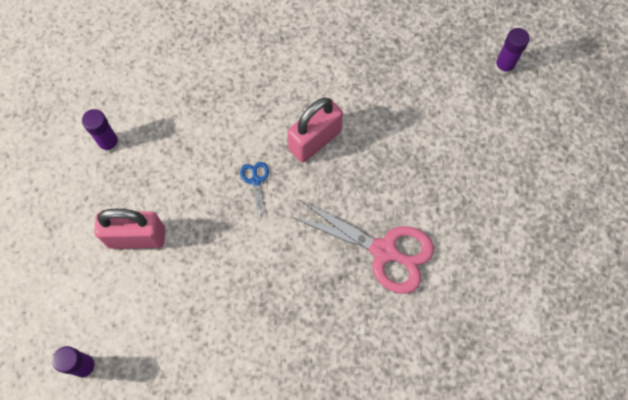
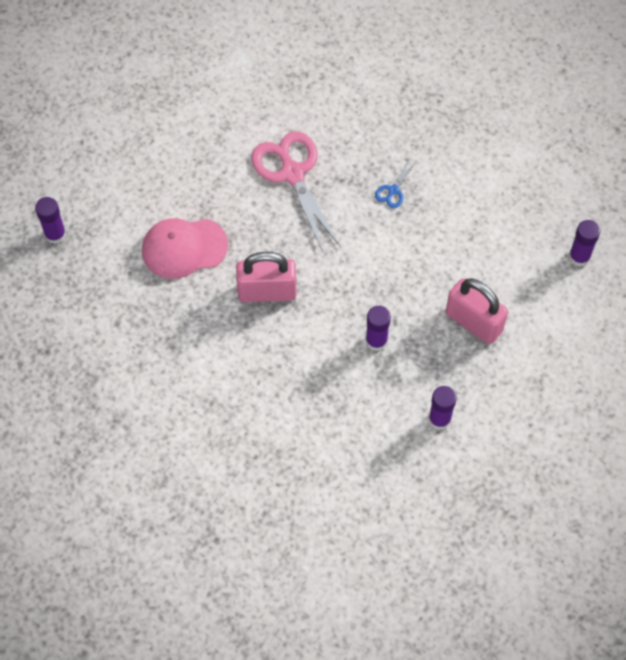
camera: 140 degrees left, 5 degrees down
(202, 165) = (376, 341): none -> purple glue stick
(255, 180) = (343, 296): blue scissors -> blue scissors (393, 190)
(405, 126) = (184, 248): none -> pink cap

